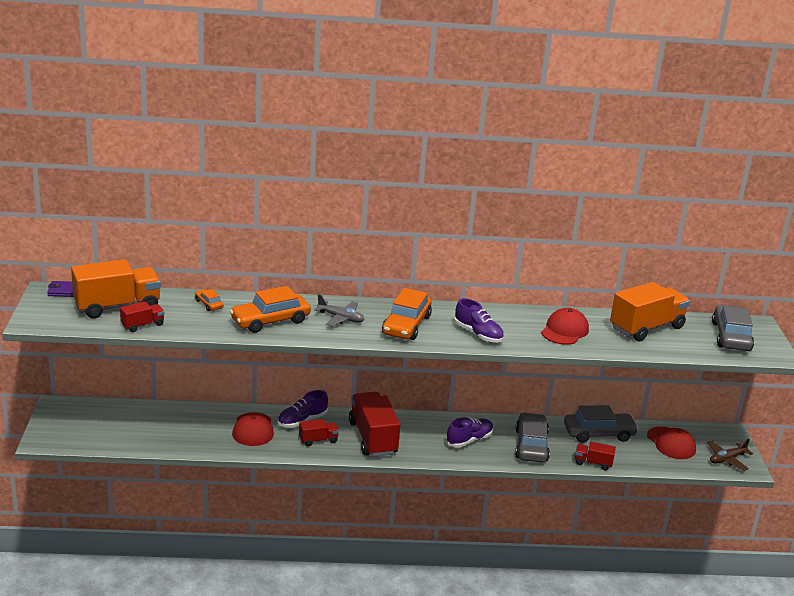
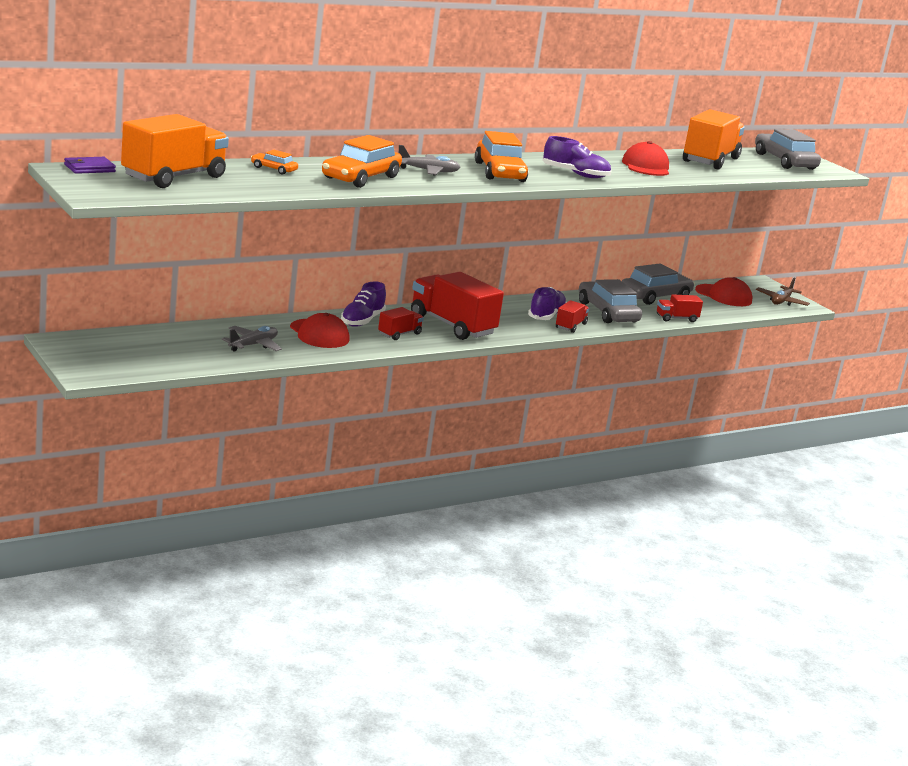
camera: 30 degrees left, 5 degrees down
(142, 325) = (229, 190): red truck -> red truck (570, 326)
(190, 432) = (253, 345): none -> grey plane

